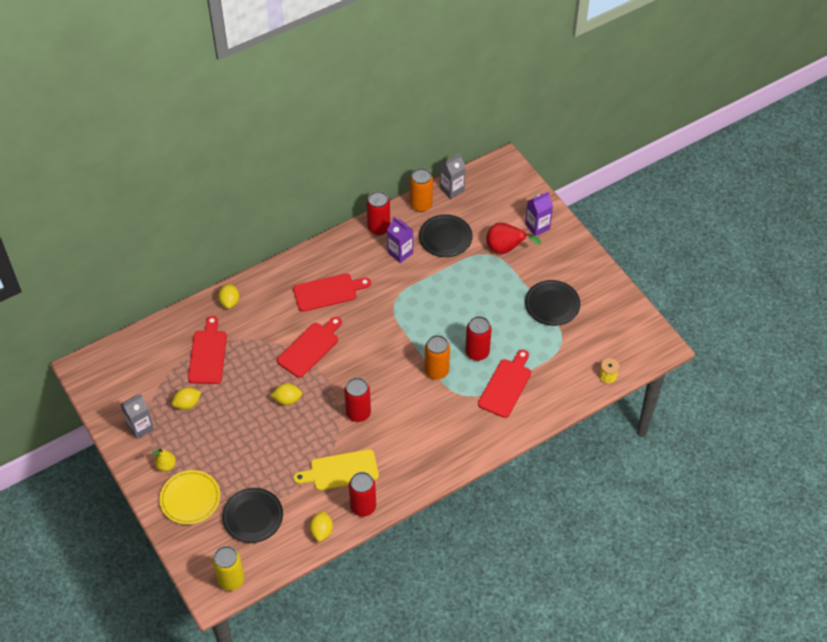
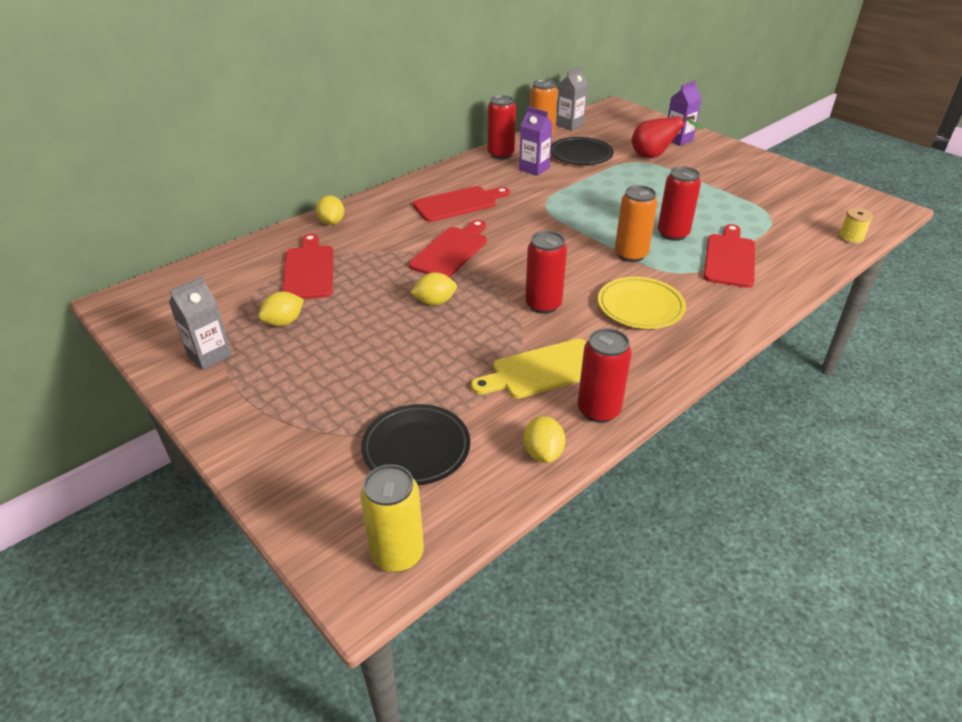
camera: 10 degrees left, 15 degrees down
(166, 465) = (254, 397): yellow pear -> none
(190, 499) = (300, 437): yellow plate -> yellow plate (640, 306)
(552, 305) = (736, 189): black plate -> none

